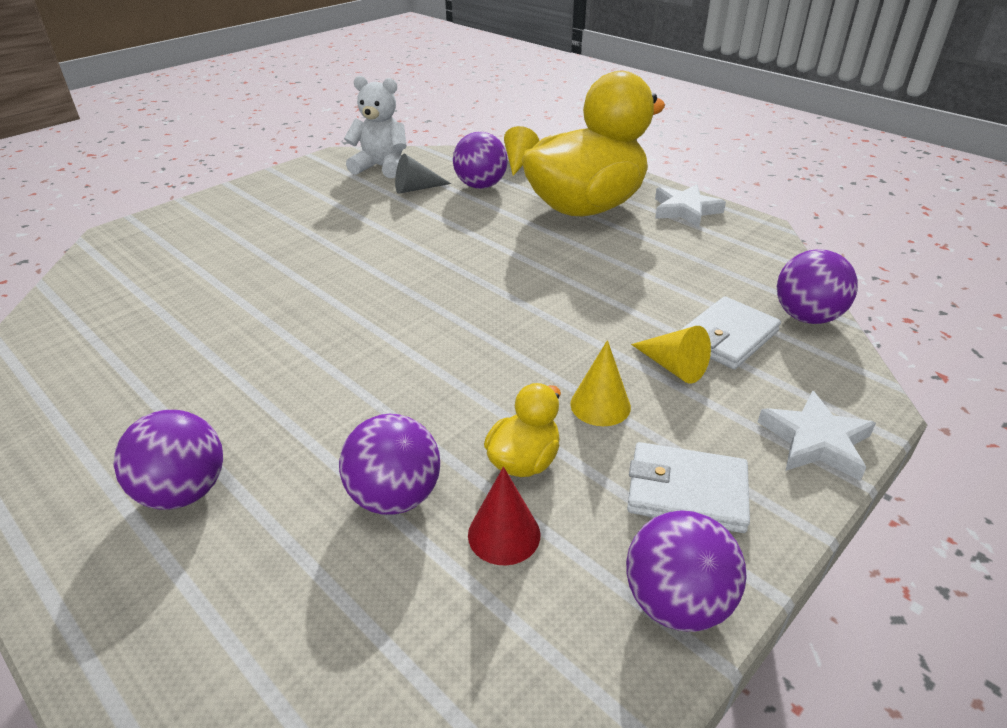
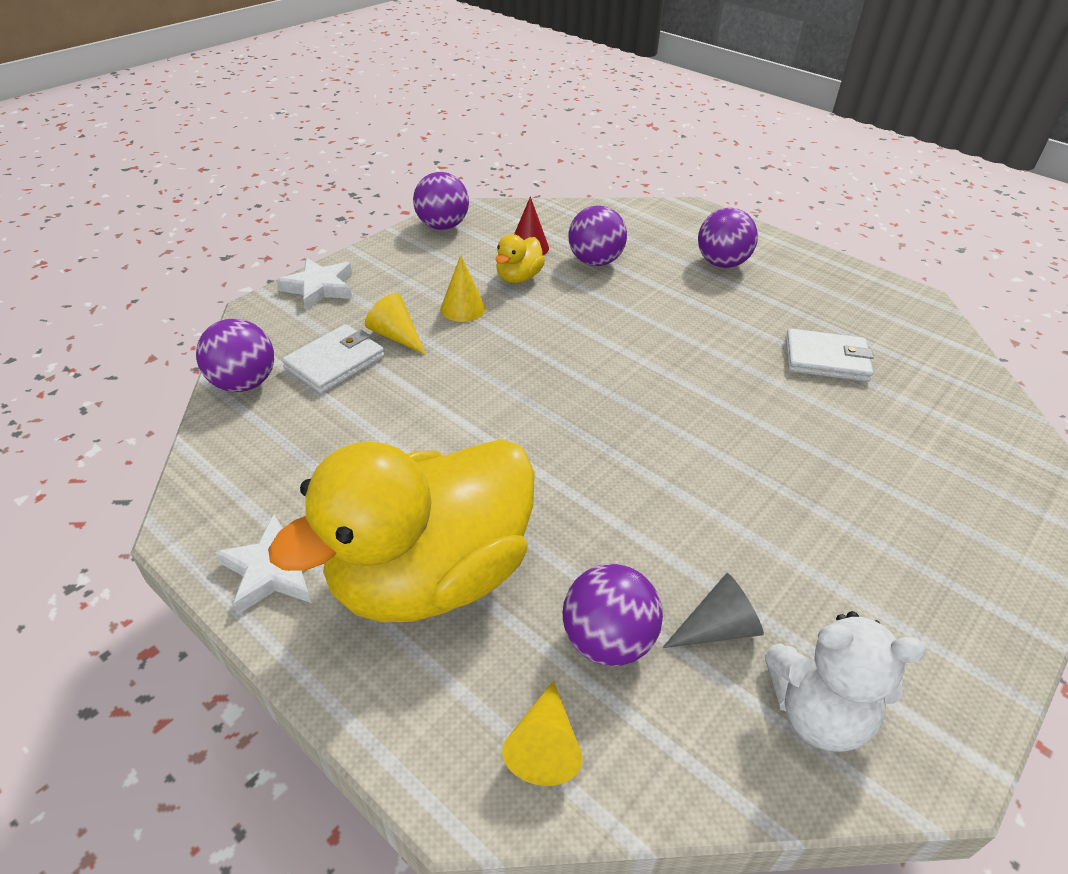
camera: 175 degrees right, 5 degrees up
(686, 491) = (419, 264): white wallet -> white wallet (826, 359)

